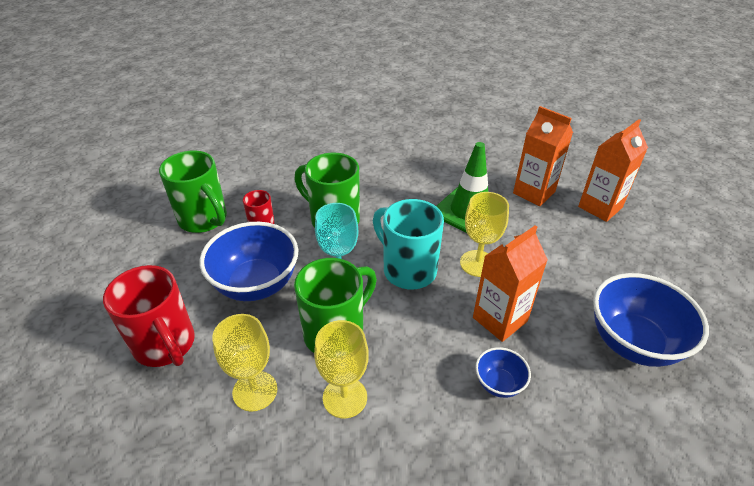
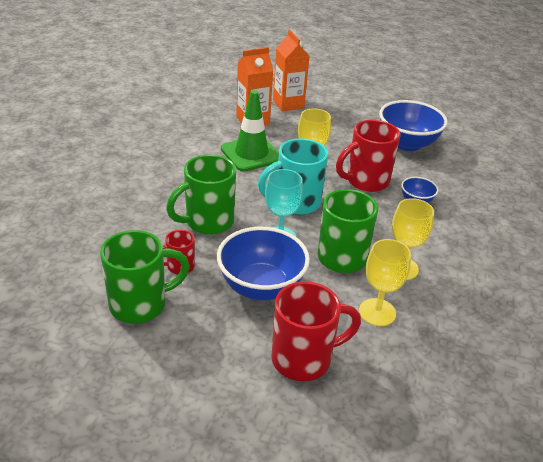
camera: 70 degrees left, 5 degrees down
(500, 319) = (366, 181): orange carton -> red mug

